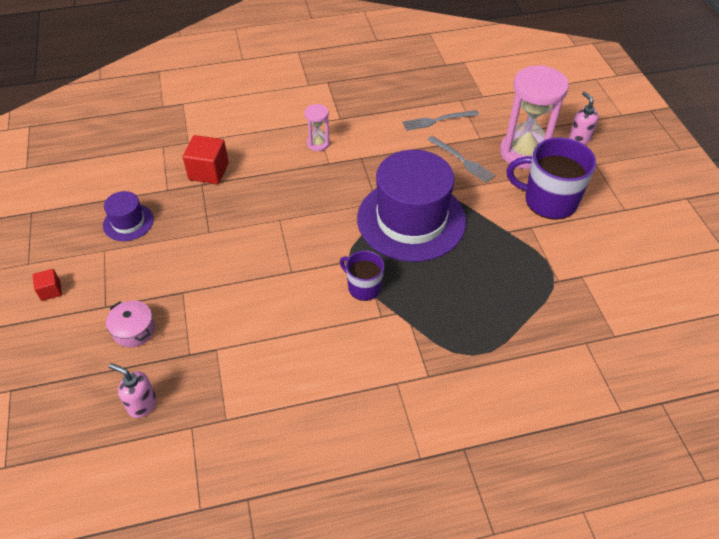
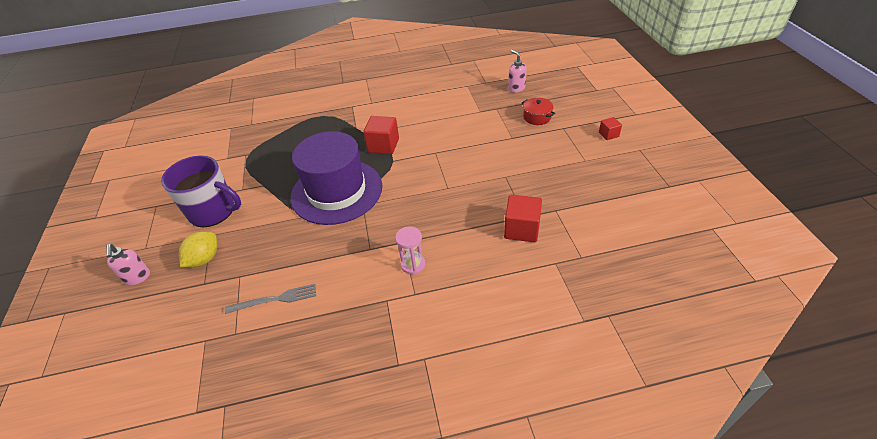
camera: 175 degrees left, 5 degrees down
(128, 222) = (577, 181): purple hat -> none
(134, 330) = (537, 117): pink pot -> red pot
(142, 404) = (516, 88): pink soap dispenser -> pink soap dispenser turned 150 degrees counterclockwise
(363, 287) = (383, 145): purple mug -> red cube
(462, 160) = (270, 248): grey fork -> none
(524, 152) = (204, 259): pink hourglass -> yellow lemon

